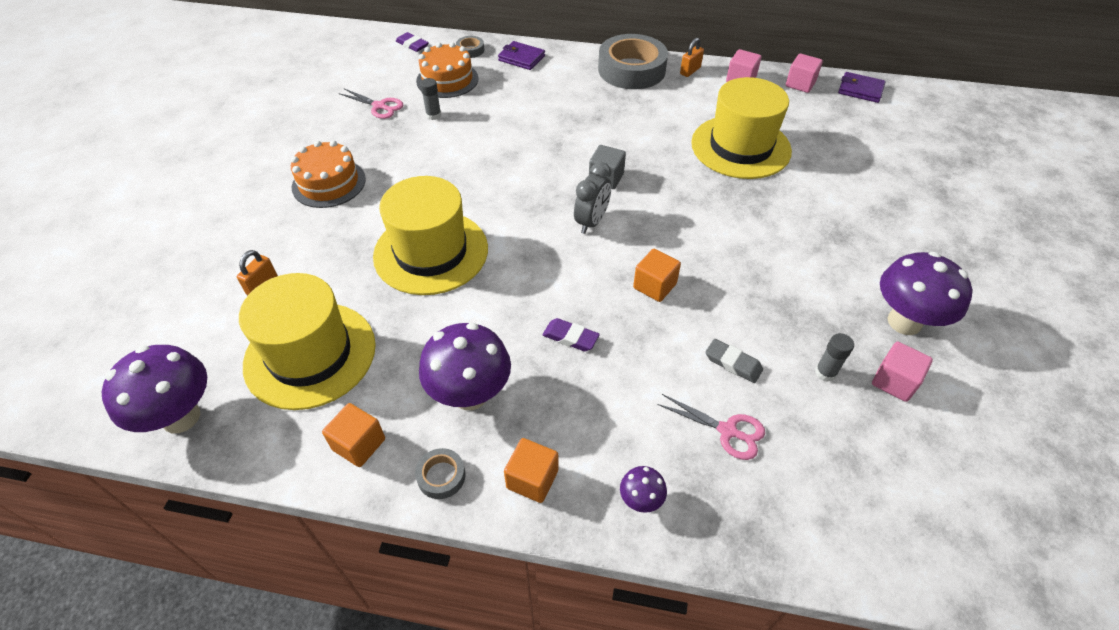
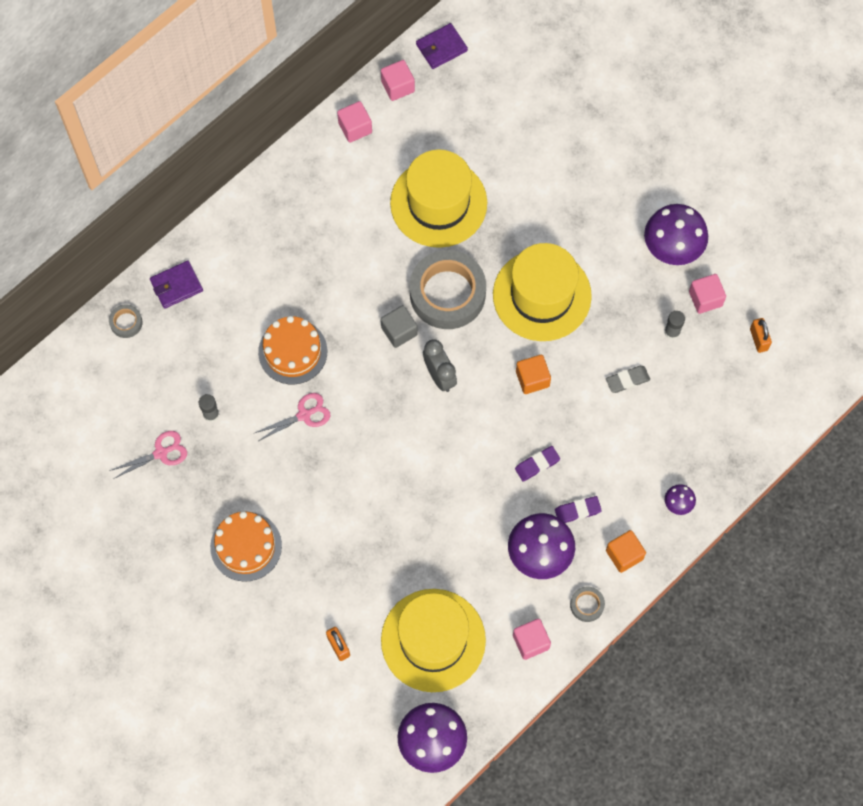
camera: 55 degrees left, 20 degrees up
(359, 444) = (531, 642): orange cube -> pink cube
(412, 45) = (73, 370): purple eraser -> purple eraser (577, 511)
(431, 252) = (388, 509): yellow hat -> yellow hat (542, 295)
(447, 80) = (162, 372): orange cake -> orange cake (292, 351)
(631, 70) = (270, 205): grey tape -> grey tape (447, 293)
(690, 71) = (310, 158): orange padlock -> orange padlock (758, 339)
(727, 431) = (669, 422): pink scissors -> pink scissors (304, 415)

